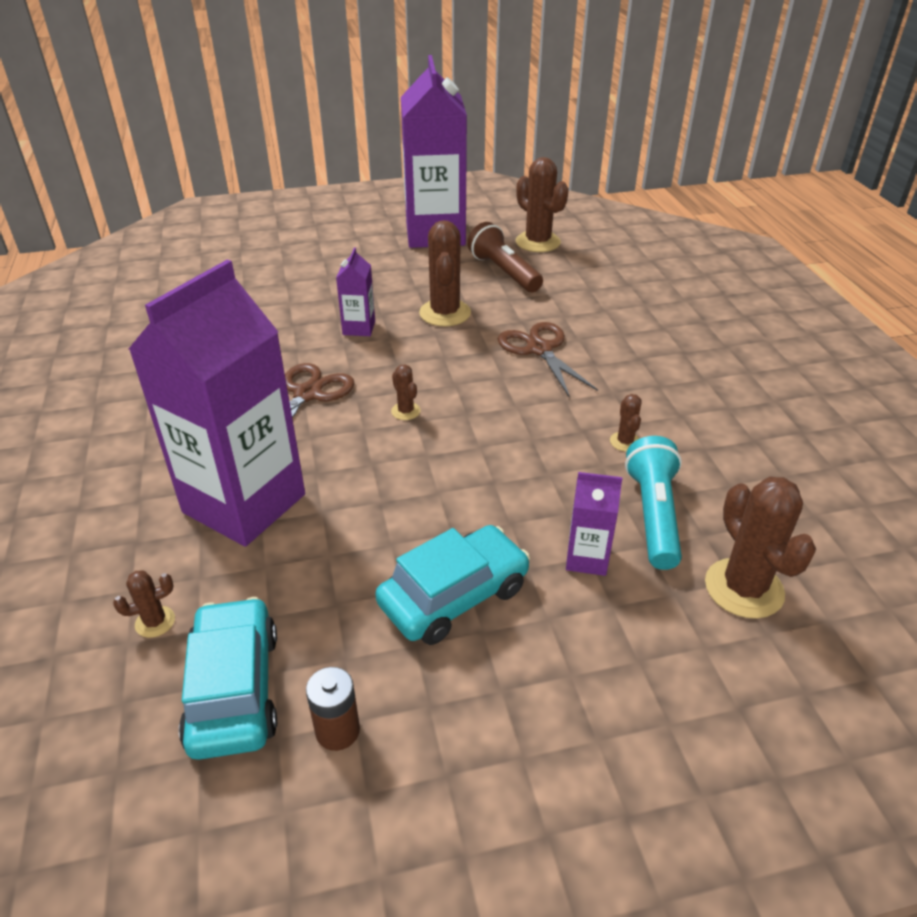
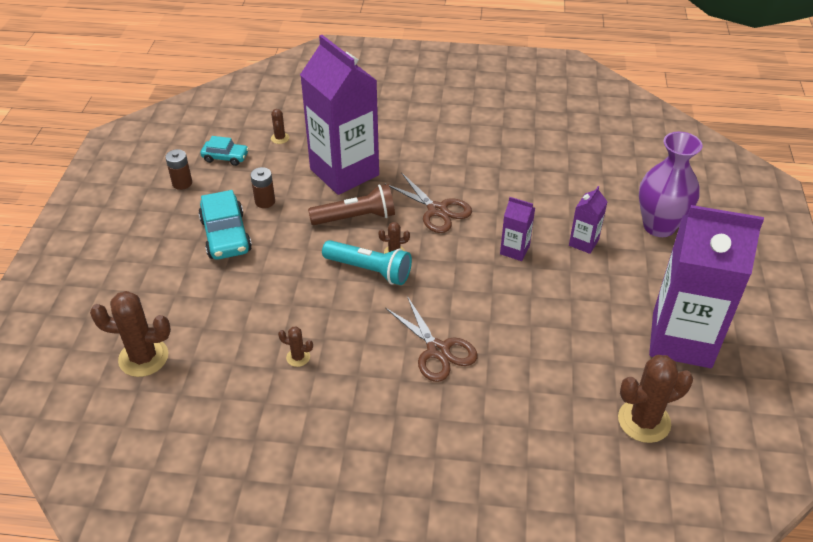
camera: 110 degrees right, 5 degrees up
(234, 689) = (225, 157): turquoise car -> turquoise car, size x0.59
(283, 254) = (659, 226): none -> purple vase
(350, 576) = (265, 201): none -> brown battery
(445, 313) = (519, 306): brown cactus -> none
(504, 272) = (582, 370): brown flashlight -> brown flashlight (356, 217)
(540, 349) = (437, 350): brown scissors -> brown scissors turned 60 degrees clockwise
(587, 558) = (213, 296): purple carton -> purple carton (583, 242)
(653, 515) = (224, 342): turquoise flashlight -> turquoise flashlight (369, 270)

